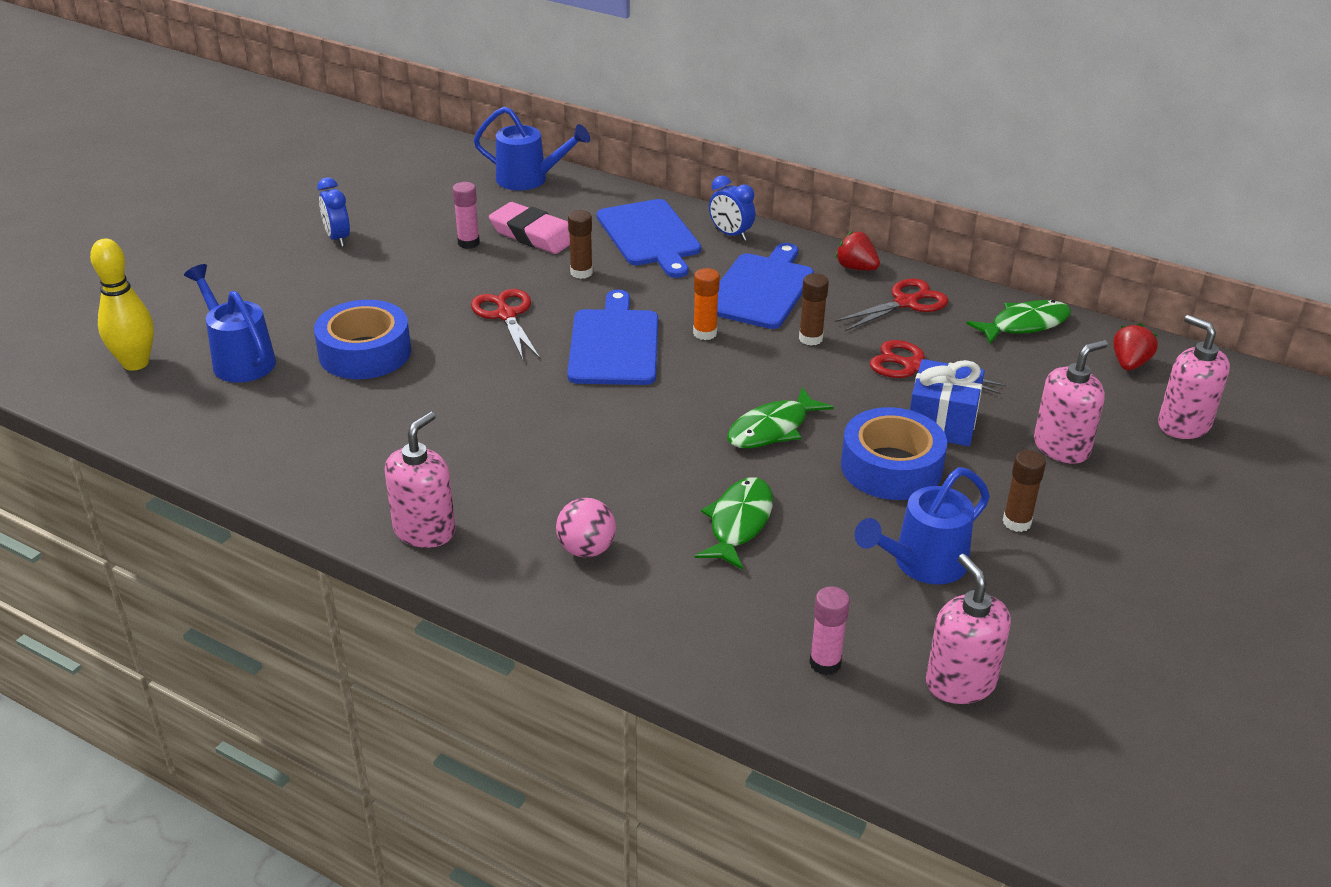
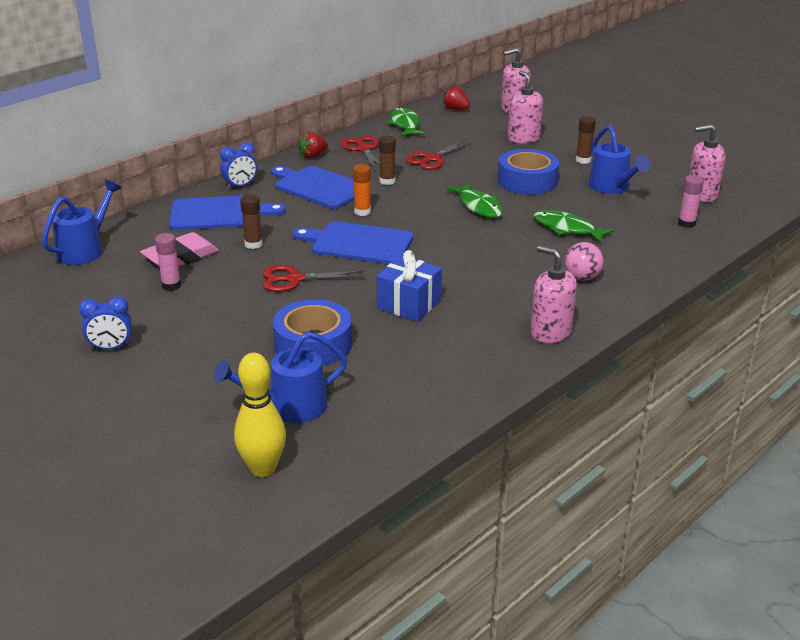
camera: 75 degrees left, 5 degrees down
(942, 422) = (490, 161): blue gift -> blue gift (409, 304)

